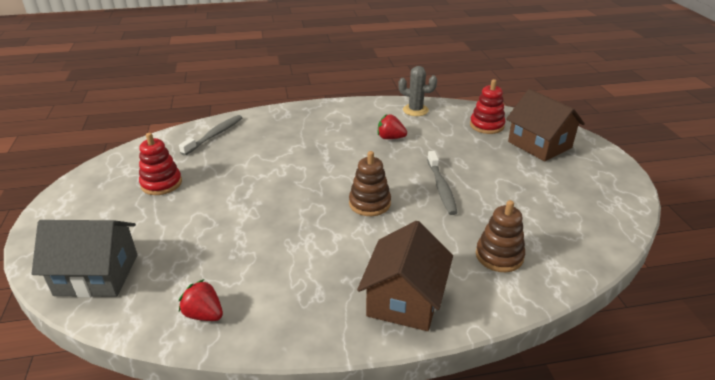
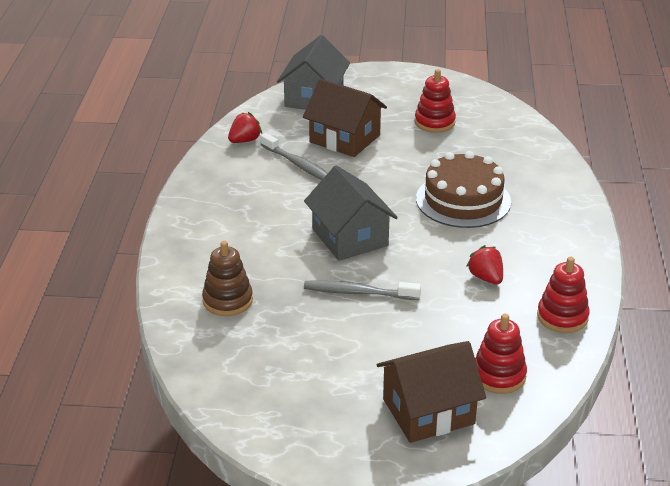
camera: 105 degrees right, 0 degrees up
(214, 135) = (526, 153): grey toothbrush -> grey toothbrush (298, 165)
(293, 156) = (463, 200): none -> brown cake
(369, 203) = (350, 237): brown stacking toy -> grey house
(390, 138) = (486, 278): red strawberry -> red strawberry turned 60 degrees counterclockwise
(404, 299) = (205, 232): brown house -> brown house (345, 139)
(415, 110) = (562, 317): grey cactus -> red stacking toy

